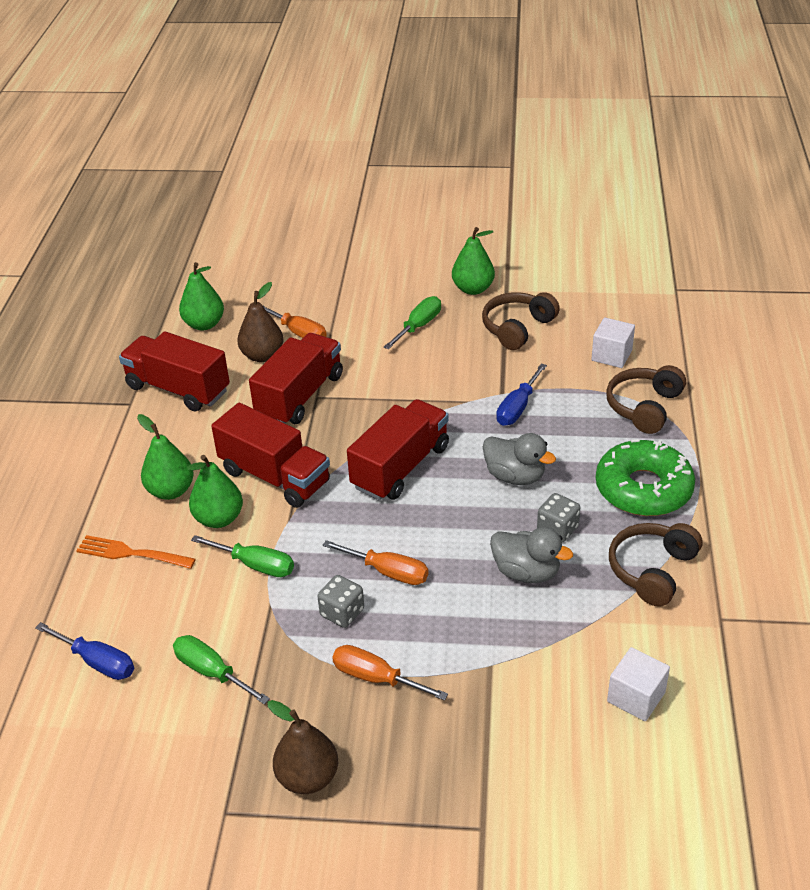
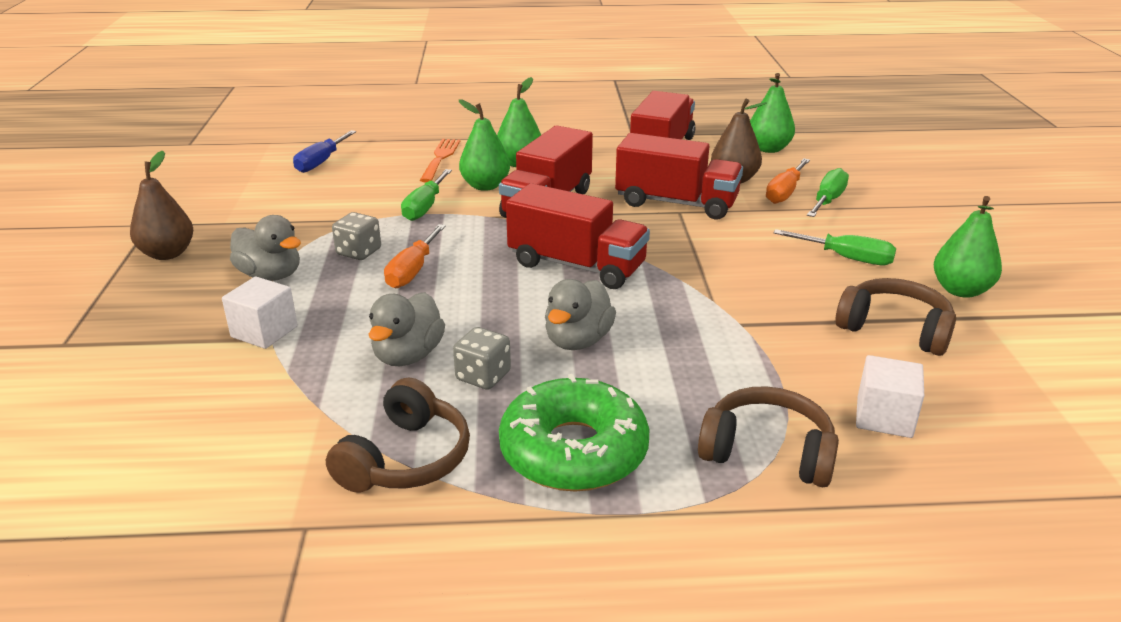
camera: 80 degrees right, 10 degrees down
(211, 672) = (299, 203): green screwdriver -> green screwdriver (827, 200)
(376, 678) = (271, 275): orange screwdriver -> grey duck
(517, 408) = (715, 337): blue screwdriver -> none
(636, 697) = (189, 444): white cube -> white cube (264, 332)
(652, 570) = (406, 459): brown headphones -> brown headphones turned 90 degrees clockwise

